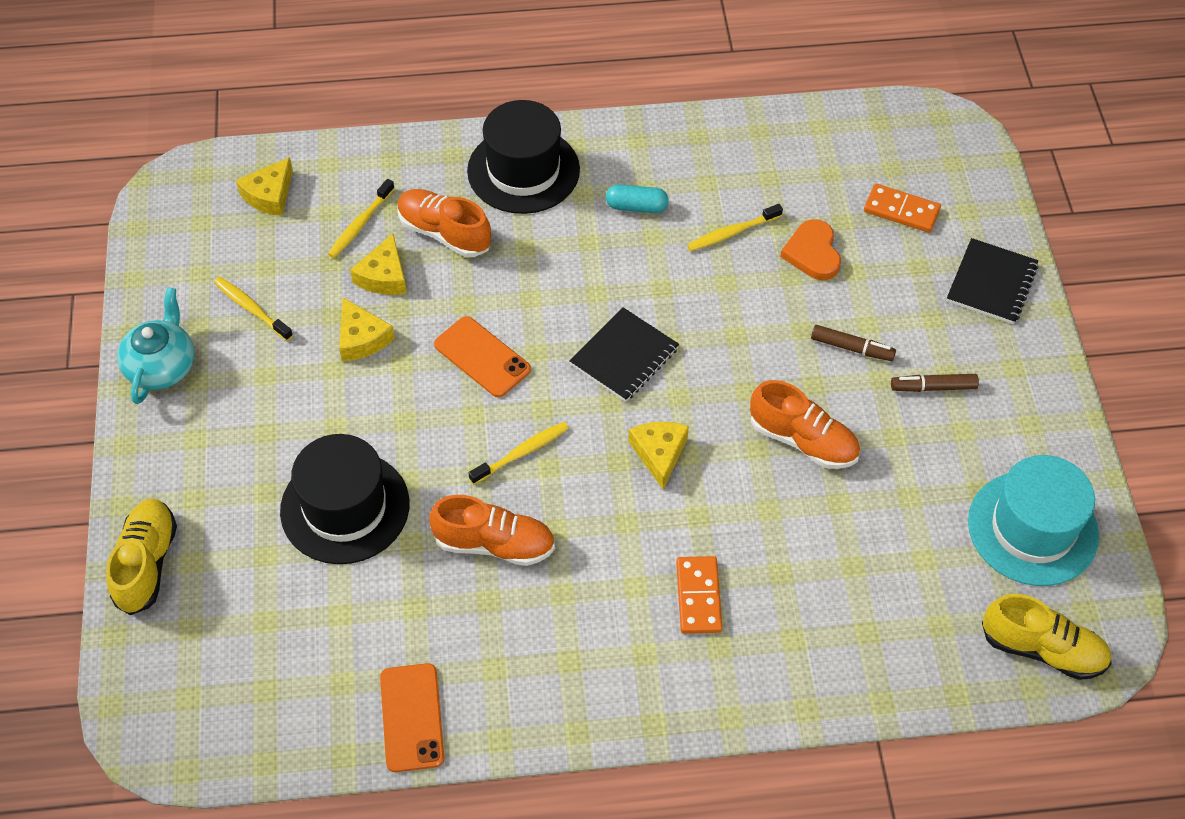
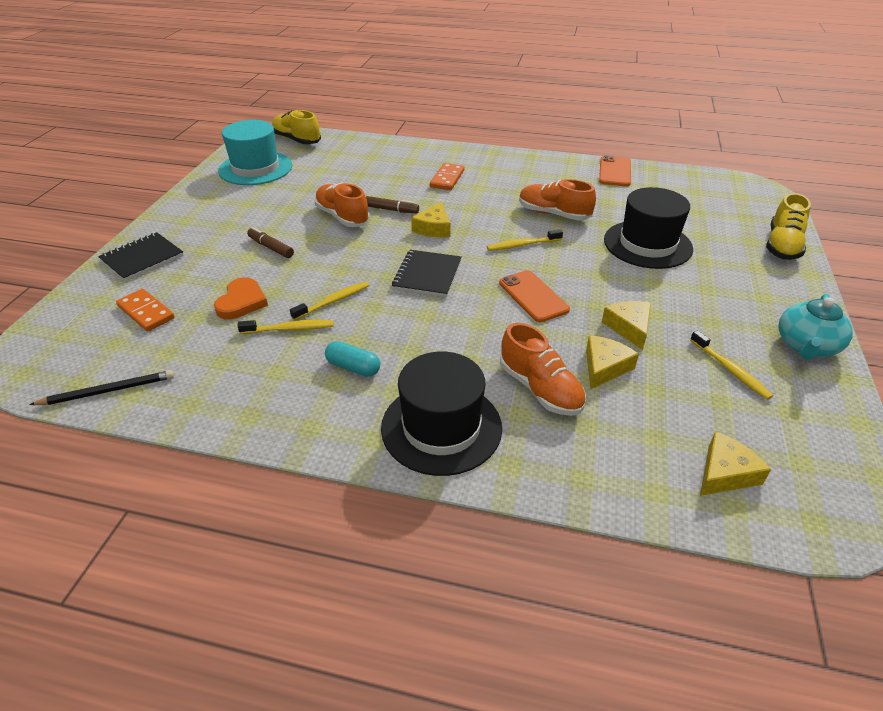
camera: 160 degrees left, 15 degrees down
(360, 224) = (623, 417): yellow toothbrush -> yellow toothbrush (333, 301)
(624, 356) = (427, 275): black notebook -> black notebook turned 45 degrees counterclockwise
(844, 123) = (108, 391): none -> black pencil
(933, 387) = (242, 222): brown marker -> brown marker (391, 210)

